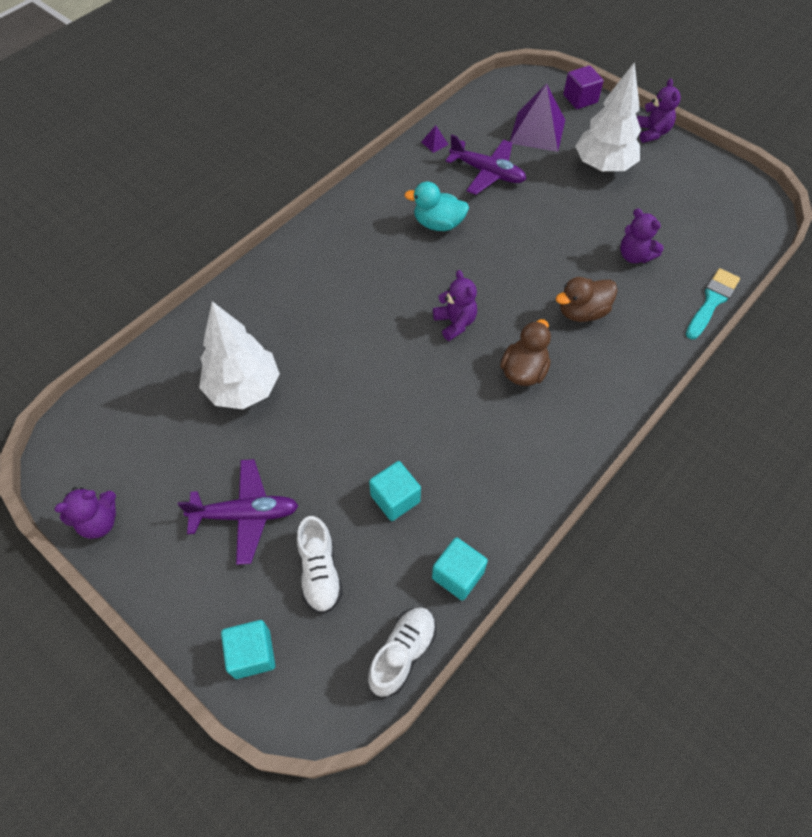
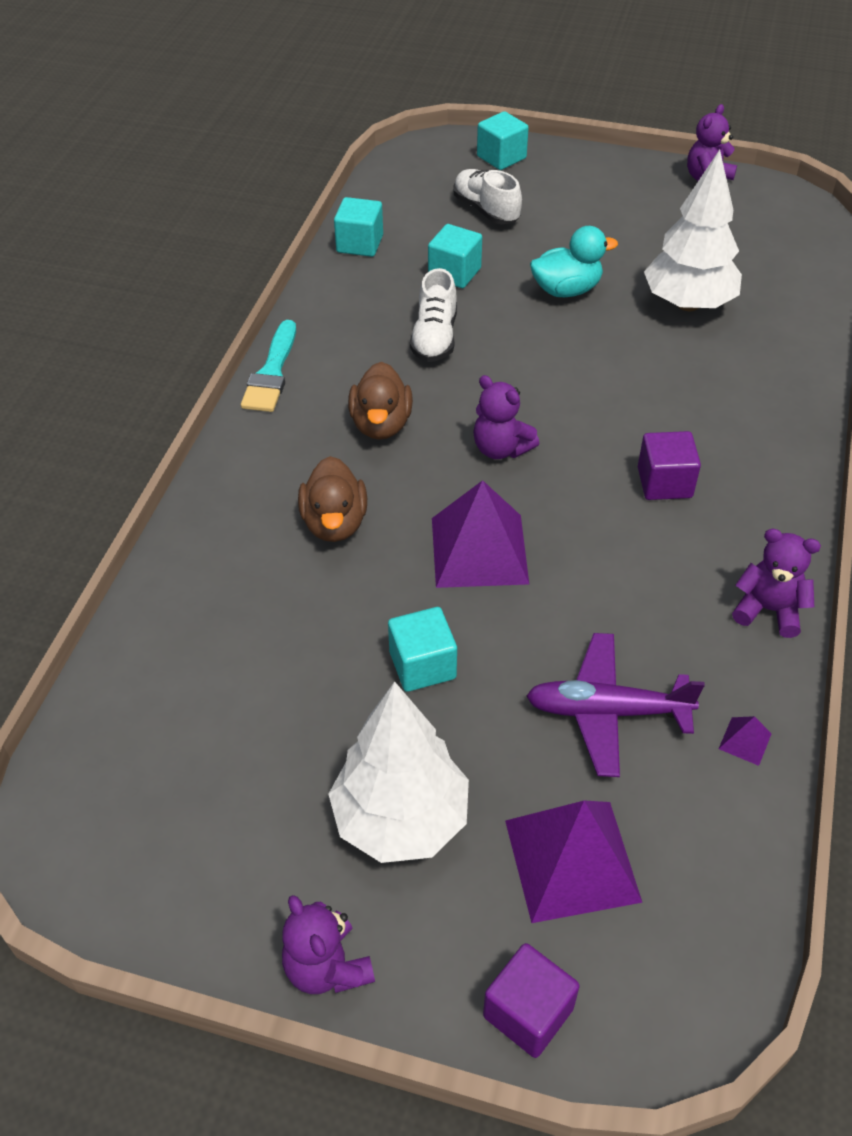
camera: 155 degrees right, 10 degrees down
(245, 514) = (586, 222): purple plane -> none
(373, 265) = (664, 482): none -> purple cube
(403, 653) = (379, 191): white shoe -> white shoe (434, 338)
(438, 224) = (621, 579): turquoise duck -> turquoise duck (566, 290)
(505, 266) = (479, 550): none -> purple pyramid
(565, 220) = (422, 665): none -> turquoise cube
(582, 312) = (334, 523): brown duck -> brown duck turned 135 degrees clockwise
(634, 256) = (283, 642): purple teddy bear -> purple teddy bear (768, 610)
(712, 301) = (141, 609): turquoise brush -> turquoise brush (272, 373)

